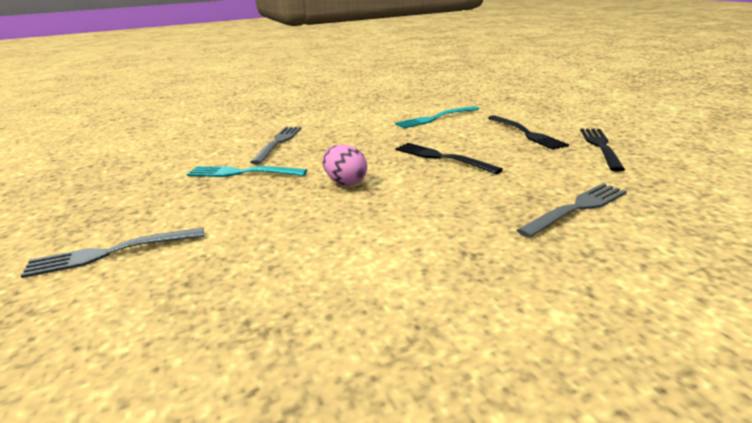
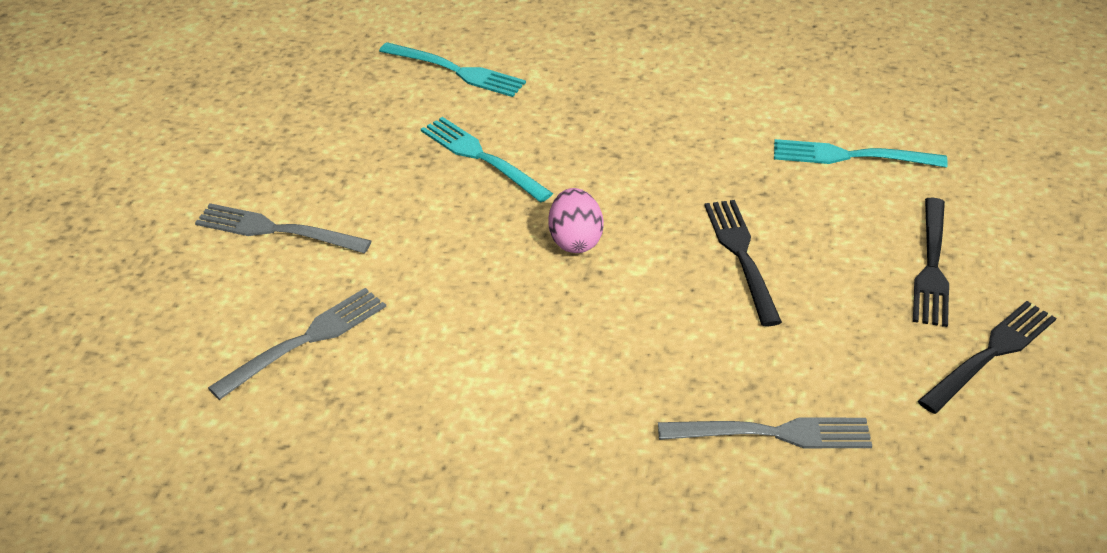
camera: 35 degrees right, 15 degrees up
(186, 150) = (456, 71): none -> turquoise fork
(278, 143) = (575, 109): grey fork -> grey fork (305, 341)

